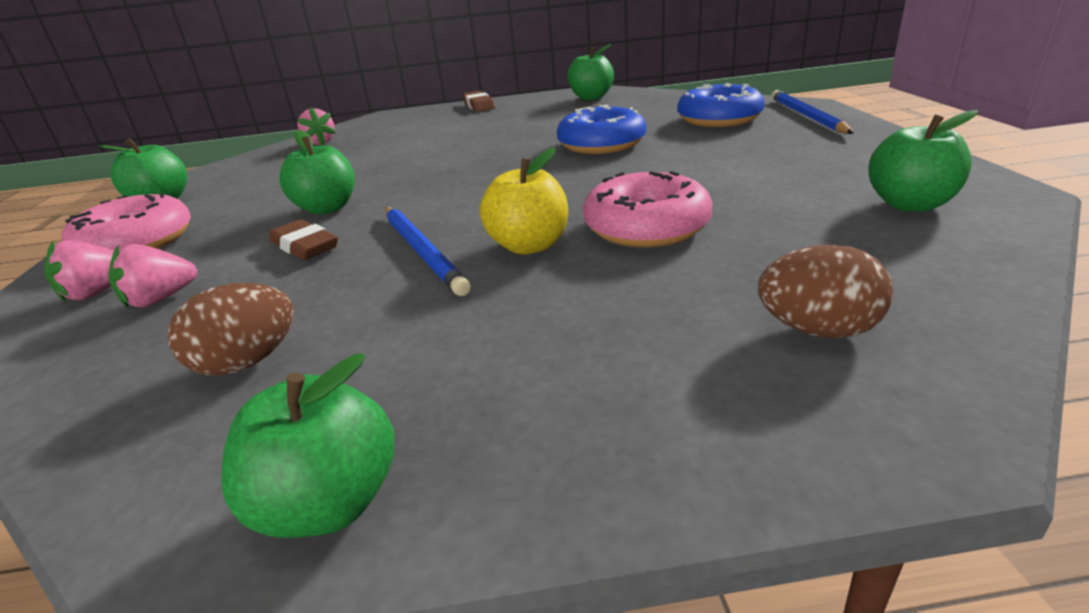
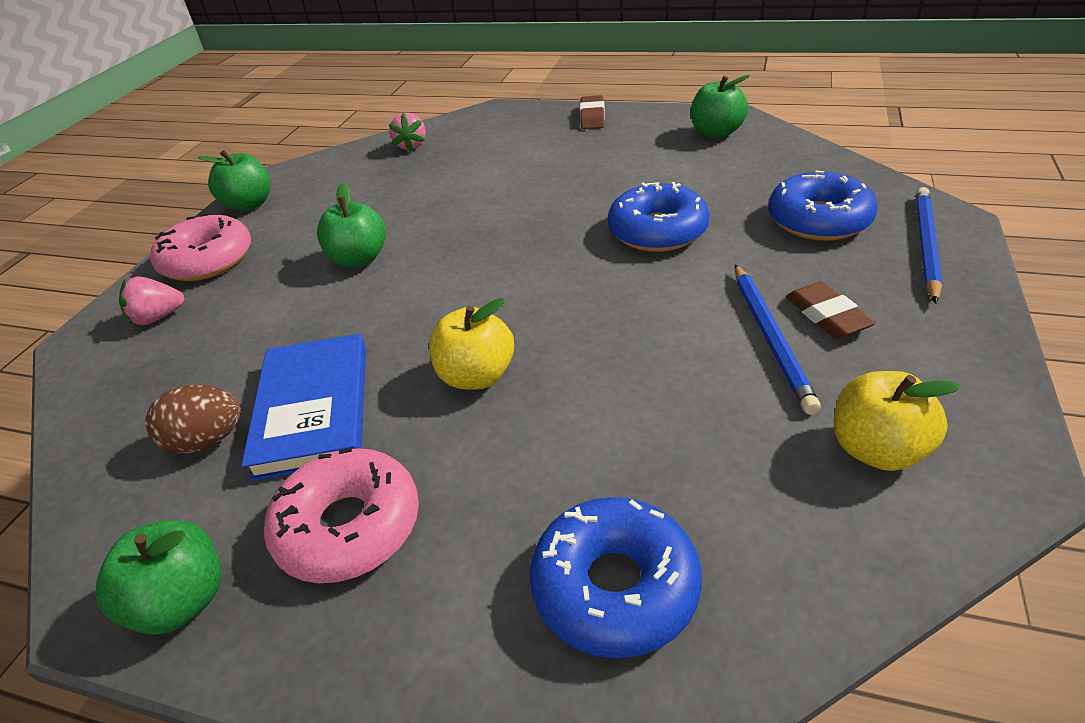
camera: 25 degrees right, 10 degrees up
(161, 299) = (191, 342): pink strawberry -> none
(305, 246) = (314, 309): brown eraser -> brown eraser (827, 315)
(368, 307) = (313, 409): none -> blue book
(422, 251) = (392, 351): blue pencil -> blue pencil (771, 338)
(646, 227) = (592, 387): pink donut -> pink donut (349, 527)
(817, 330) = (615, 587): brown egg -> blue donut
(910, 204) = (877, 449): green apple -> yellow apple

